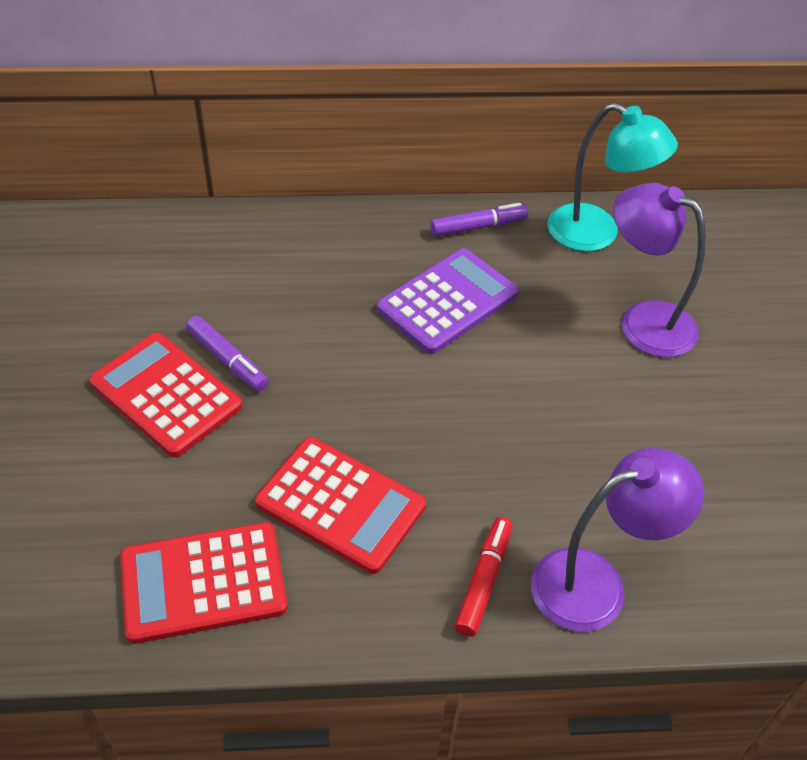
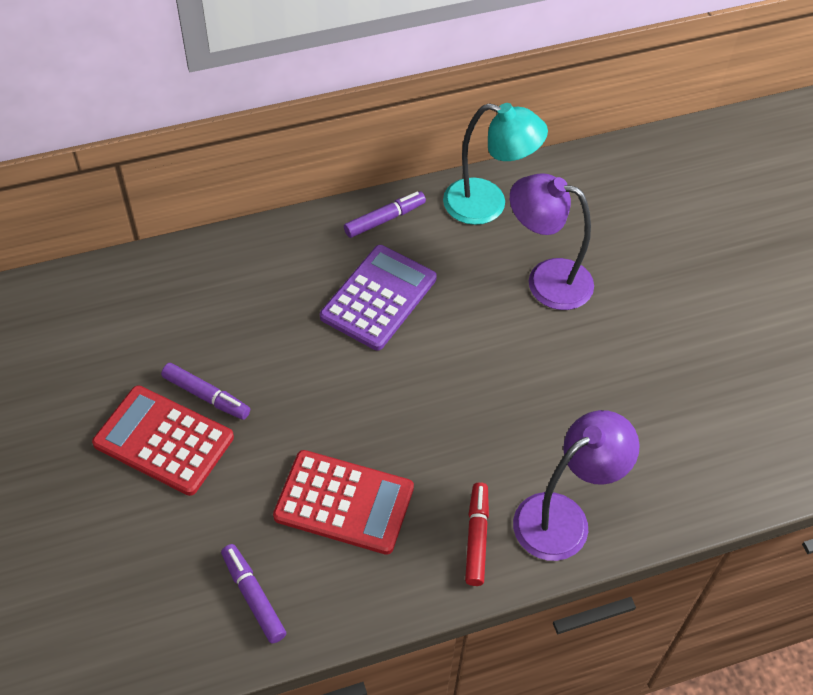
camera: 15 degrees left, 5 degrees up
(203, 582) = (253, 596): red calculator -> purple marker

